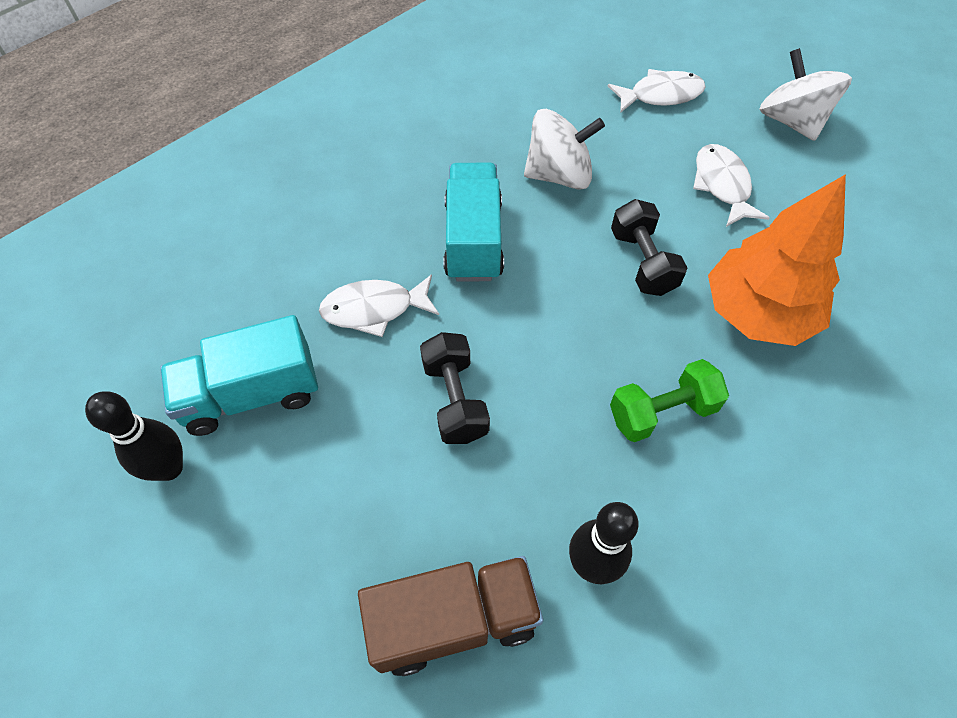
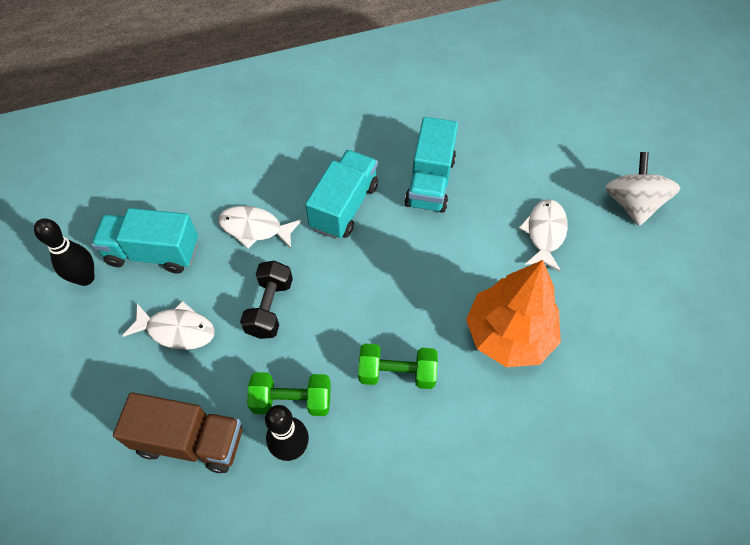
camera: 25 degrees right, 0 degrees up
(555, 504) = (292, 400): none -> green dumbbell
(559, 175) = (430, 182): white spinning top -> turquoise truck
(642, 262) = (449, 266): black dumbbell -> none
(660, 95) = (542, 149): white fish -> white fish (177, 330)

